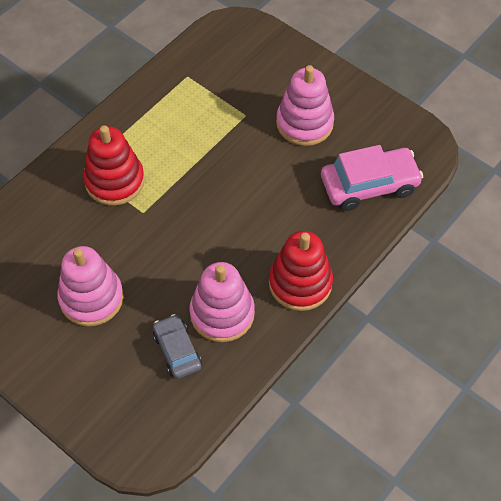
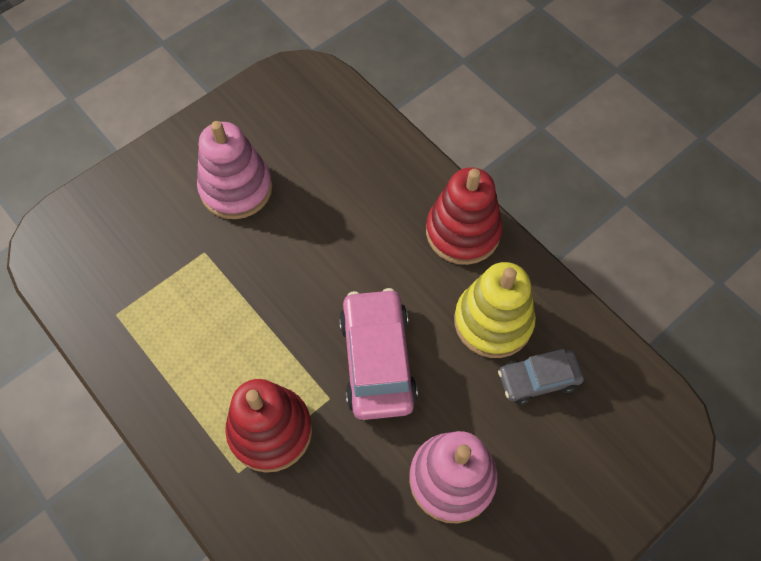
camera: 80 degrees left, 5 degrees up
(222, 313) = (493, 321): pink stacking toy -> yellow stacking toy
(369, 185) = (343, 139): pink car -> pink car (377, 360)

